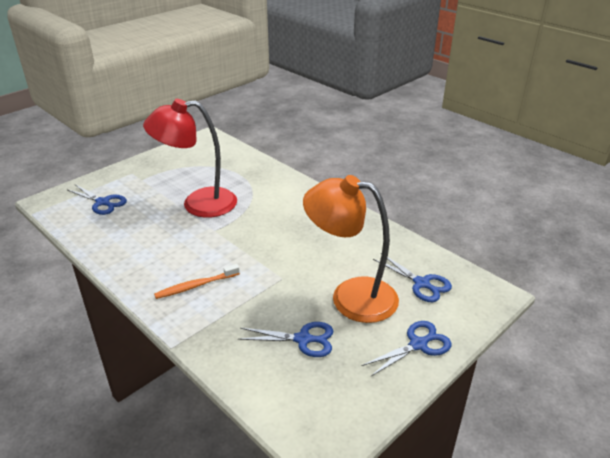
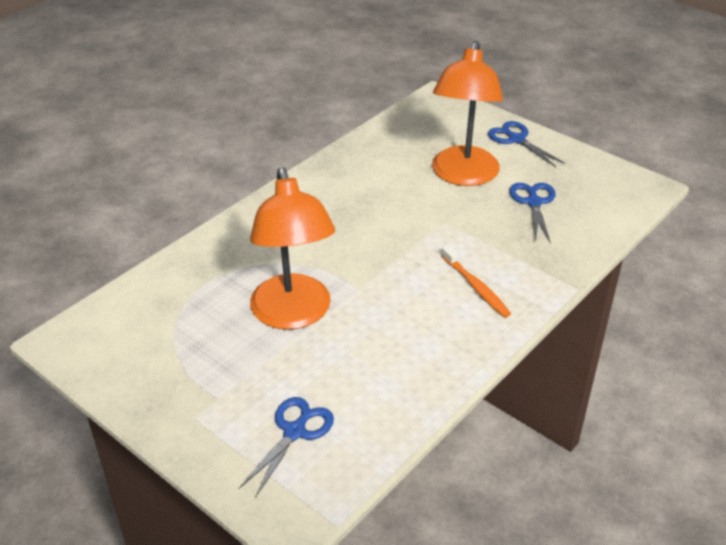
camera: 95 degrees left, 5 degrees up
(198, 204) = (293, 315): red lamp -> orange lamp
(421, 283) = (431, 134): blue scissors -> none

